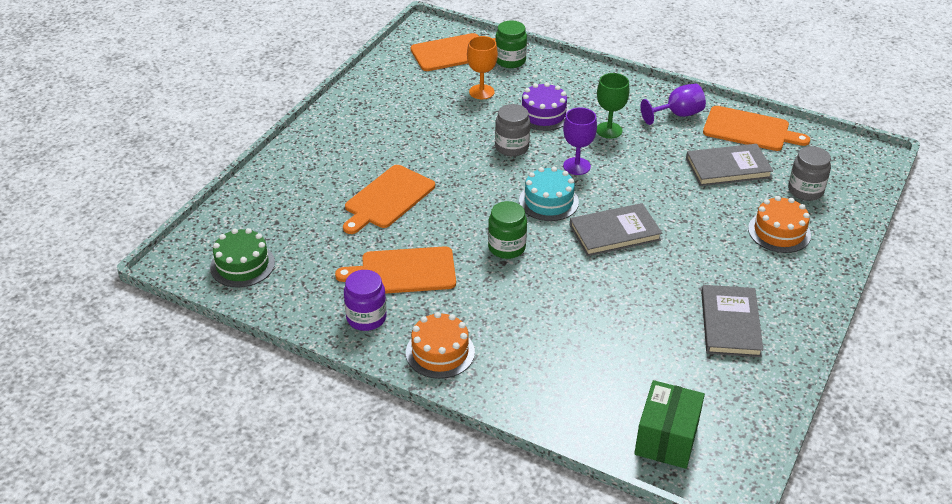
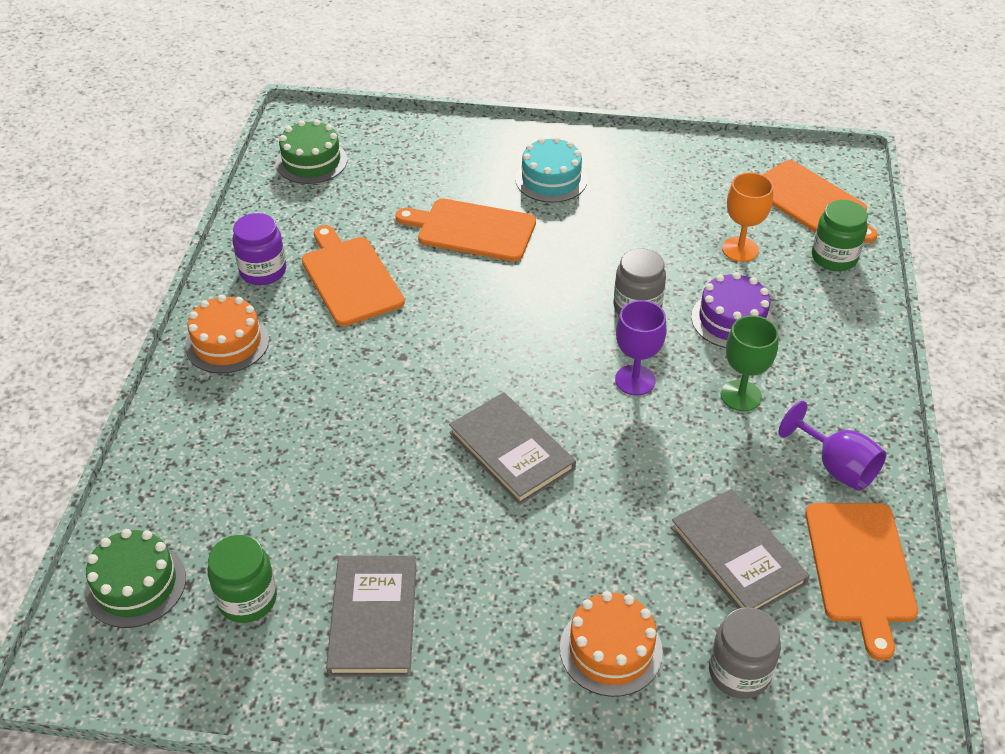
camera: 70 degrees right, 5 degrees up
(506, 247) = (431, 353): green jar -> green jar (247, 599)
(548, 201) = (543, 369): turquoise cake -> turquoise cake (551, 179)
(666, 439) = (136, 584): green box -> green cake
(730, 324) = (373, 618): grey book -> grey book turned 75 degrees counterclockwise

